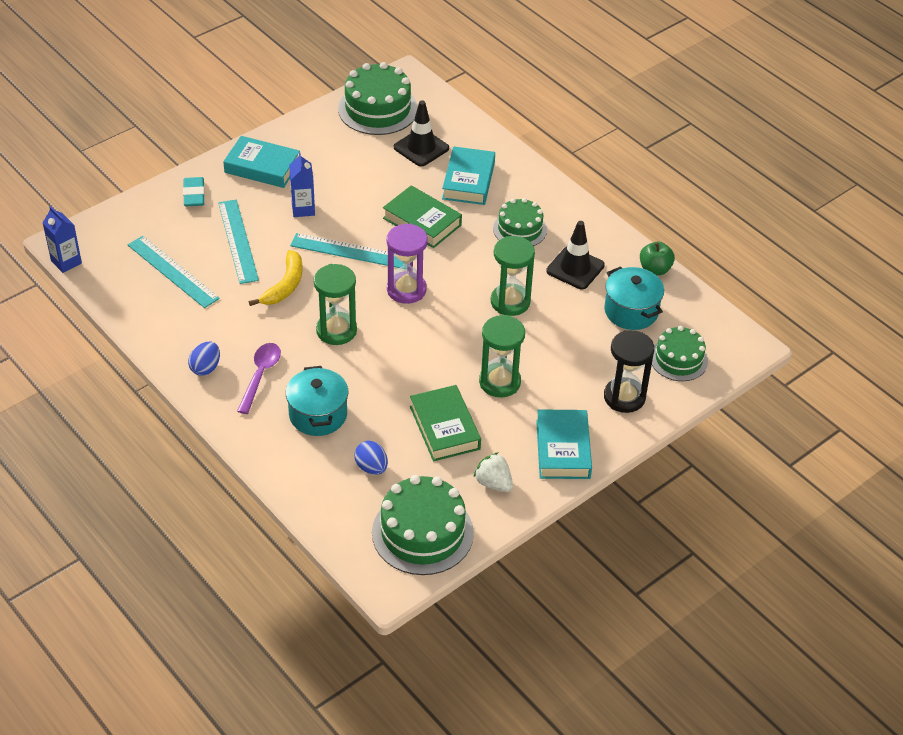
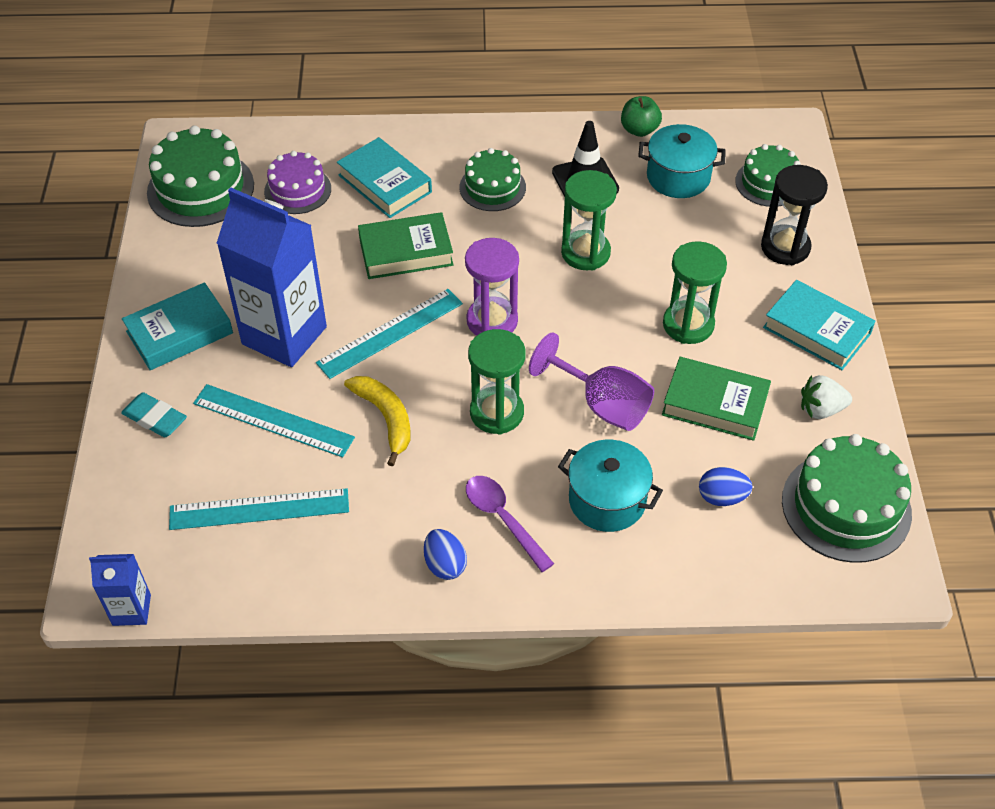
camera: 50 degrees left, 5 degrees up
(303, 209) = (284, 335): blue carton -> blue carton, size x2.10
(390, 374) = (602, 404): none -> purple goblet
(421, 148) = (297, 190): black traffic cone -> purple cake

